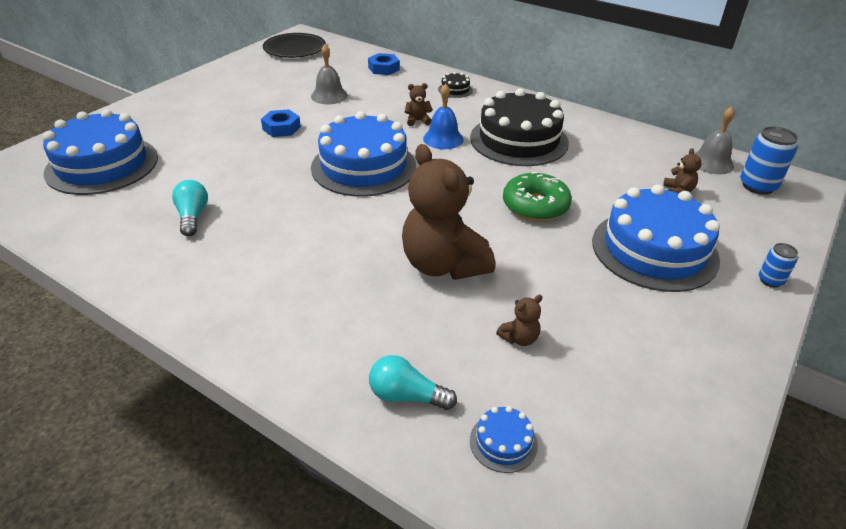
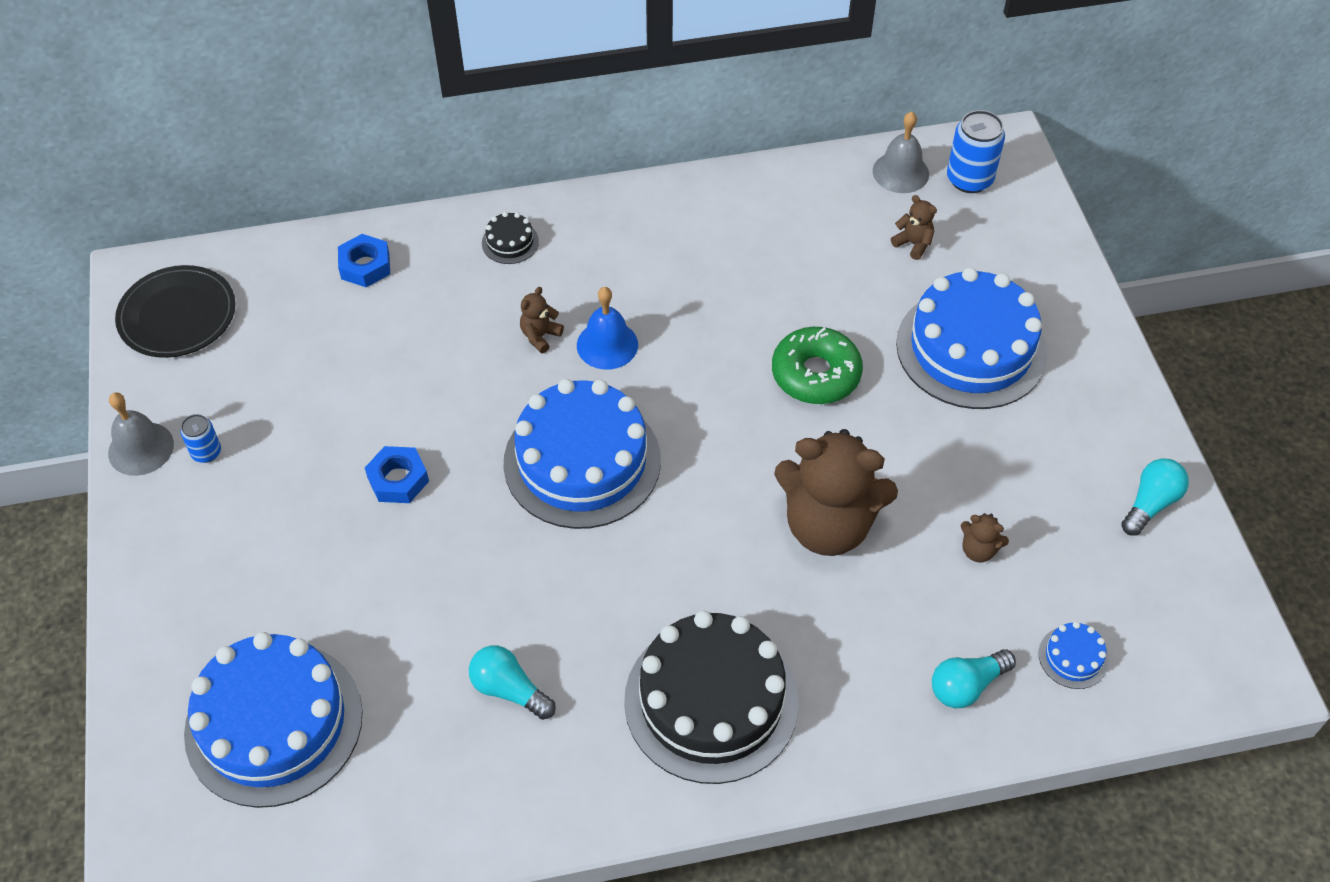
camera: 45 degrees left, 15 degrees up
(329, 96) = (371, 375): grey bell -> grey bell (141, 448)
(519, 140) = (687, 282): black cake -> black cake (711, 701)
(519, 338) = (978, 550): brown teddy bear -> brown teddy bear turned 105 degrees clockwise
(691, 406) = (1150, 504): none -> turquoise light bulb
(770, 280) = (1085, 311): blue can -> blue can (206, 452)

